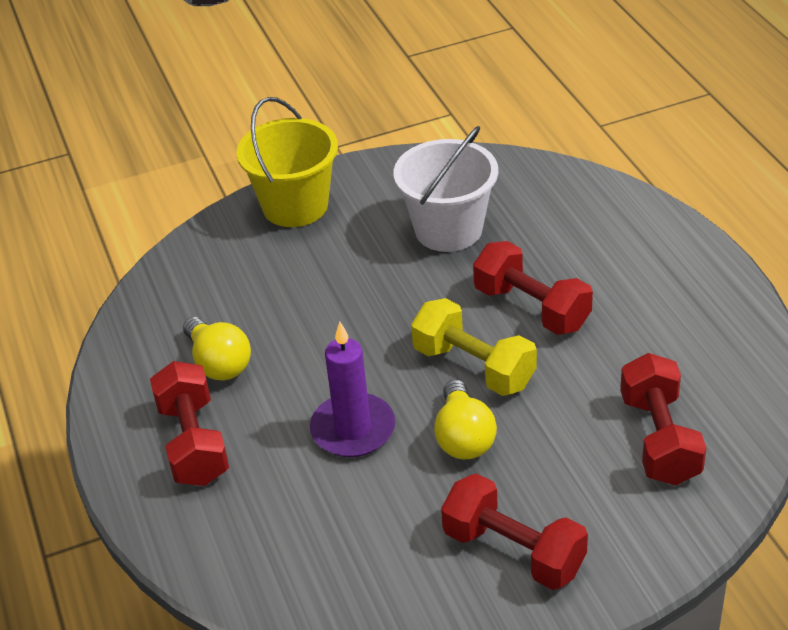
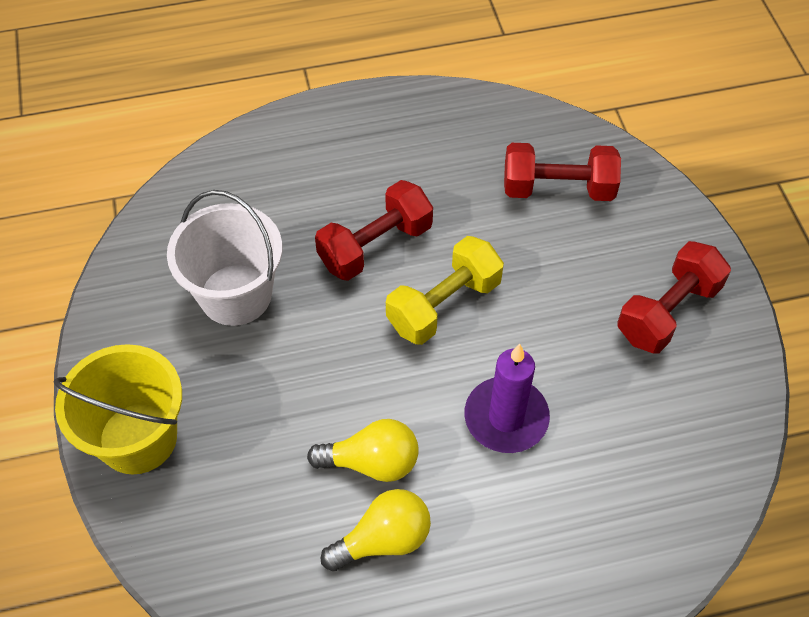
camera: 85 degrees left, 15 degrees up
(193, 443) = (499, 572): red dumbbell -> none
(463, 437) = (532, 327): yellow light bulb -> yellow light bulb (372, 462)

